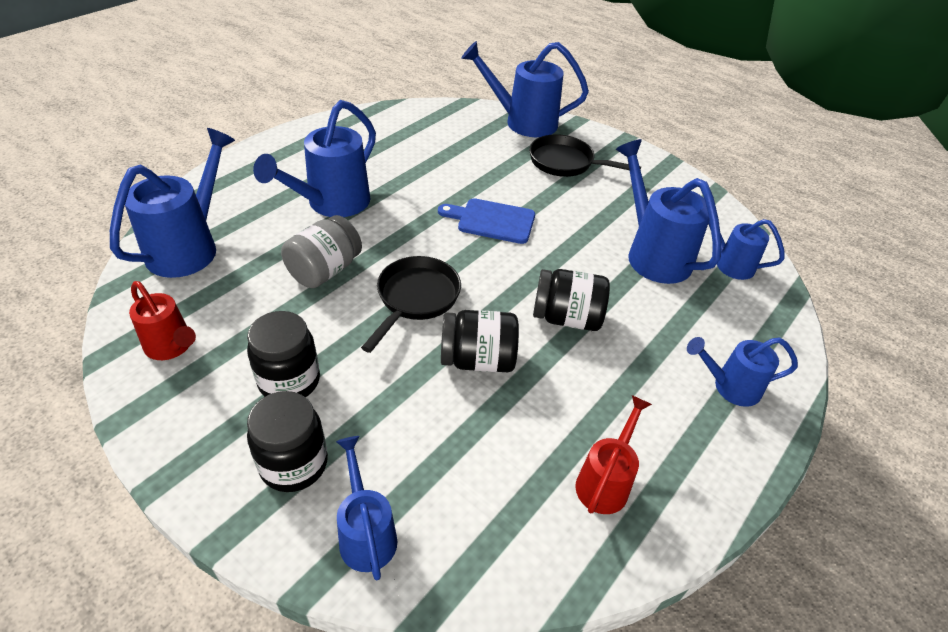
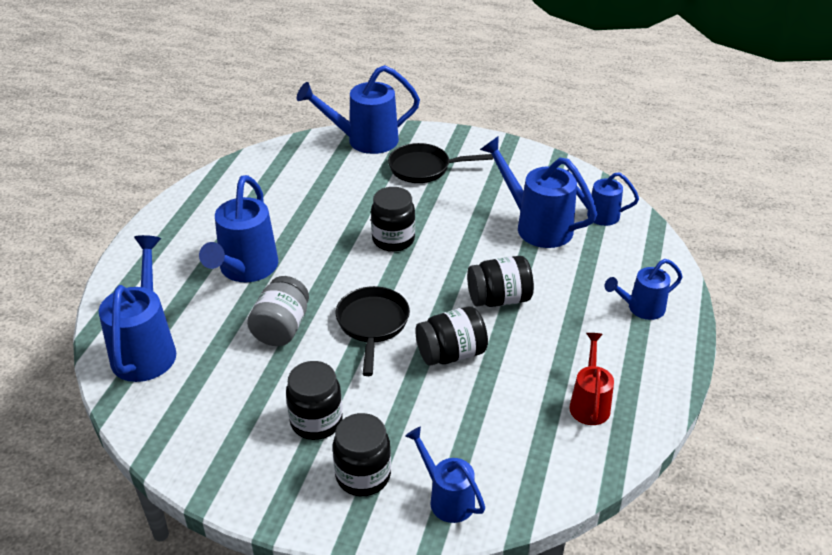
camera: 20 degrees left, 5 degrees down
(171, 347) = (199, 432): red watering can -> none
(492, 220) = (393, 240): blue cutting board -> black jar

